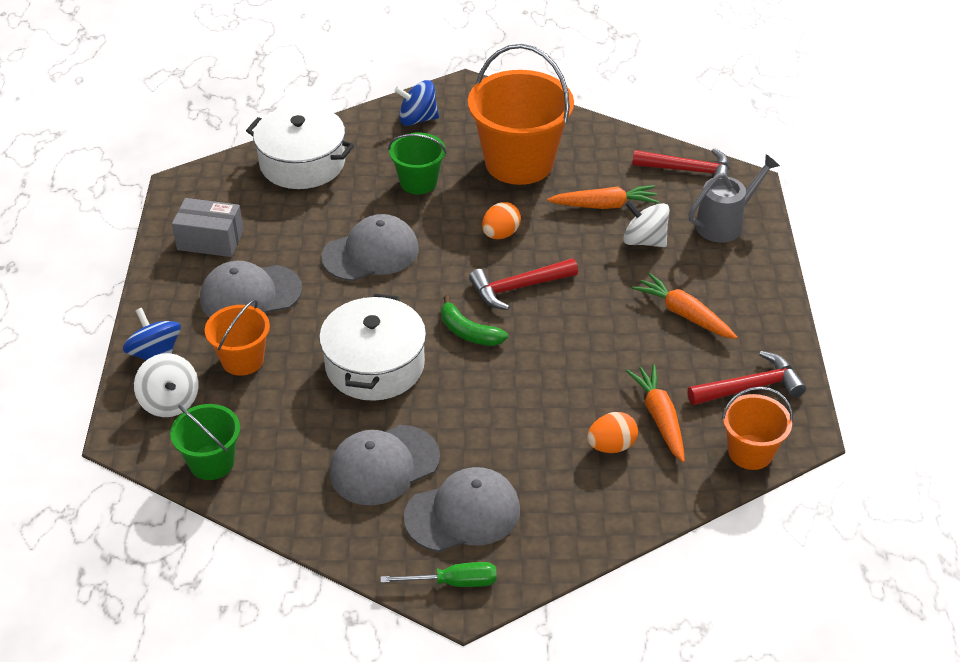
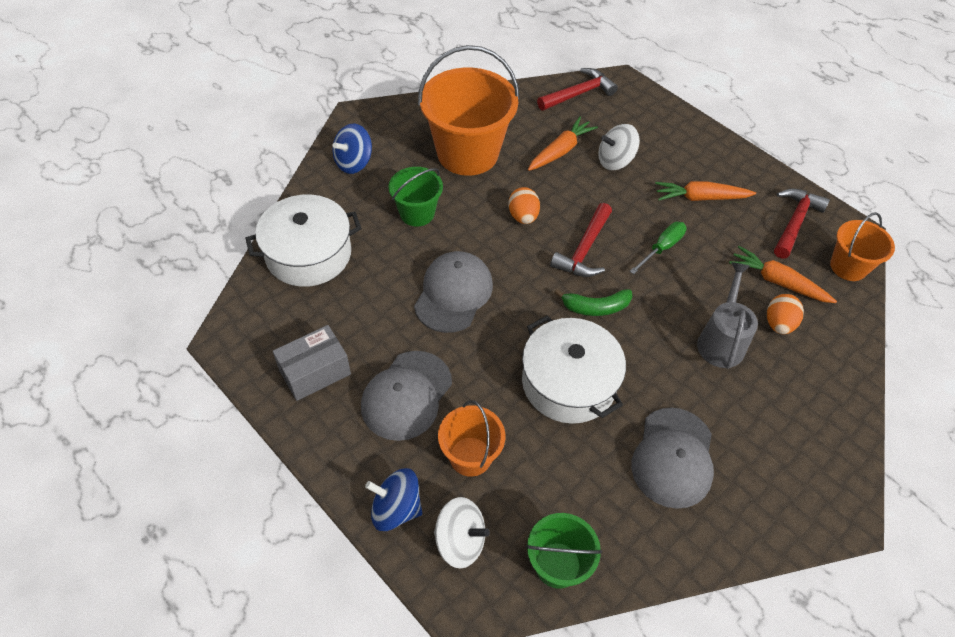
camera: 45 degrees left, 10 degrees up
(453, 582) = (824, 508): green screwdriver -> green screwdriver (662, 248)
(463, 513) = (764, 450): grey cap -> none
(725, 223) = (644, 118): grey watering can -> grey watering can (721, 340)

